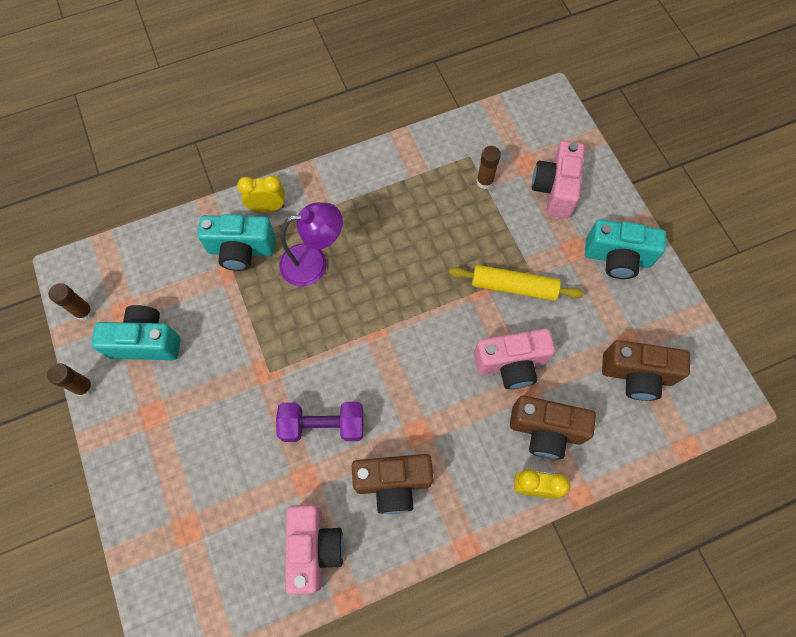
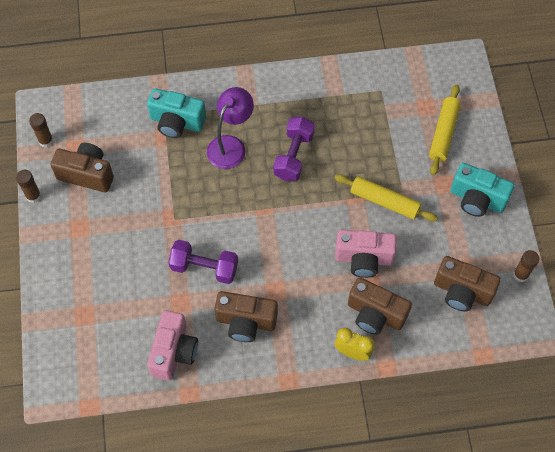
camera: 15 degrees right, 5 degrees down
(146, 342) = (87, 174): turquoise camera -> brown camera
(267, 207) = (206, 94): yellow clock -> none
(314, 263) = (231, 145): purple lamp -> purple lamp turned 60 degrees counterclockwise
(391, 257) = (293, 156): none -> purple dumbbell
(484, 181) = (387, 114): brown glue stick -> brown glue stick (520, 274)
(555, 189) = (443, 133): pink camera -> yellow rolling pin

